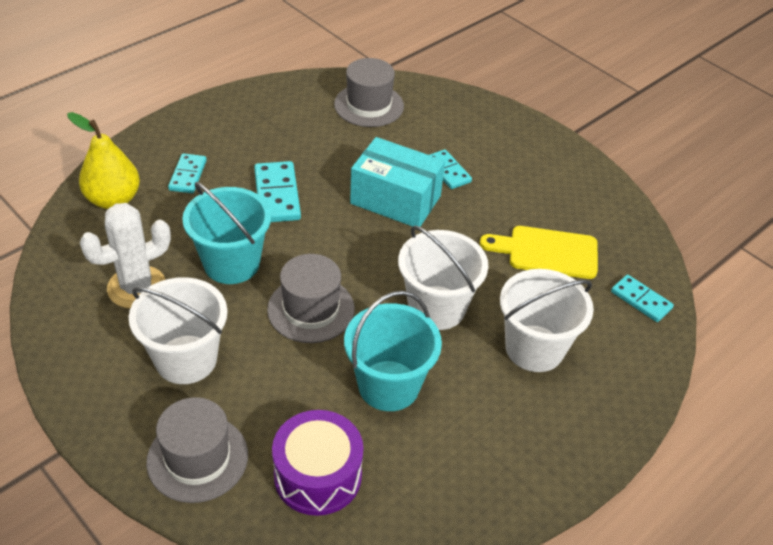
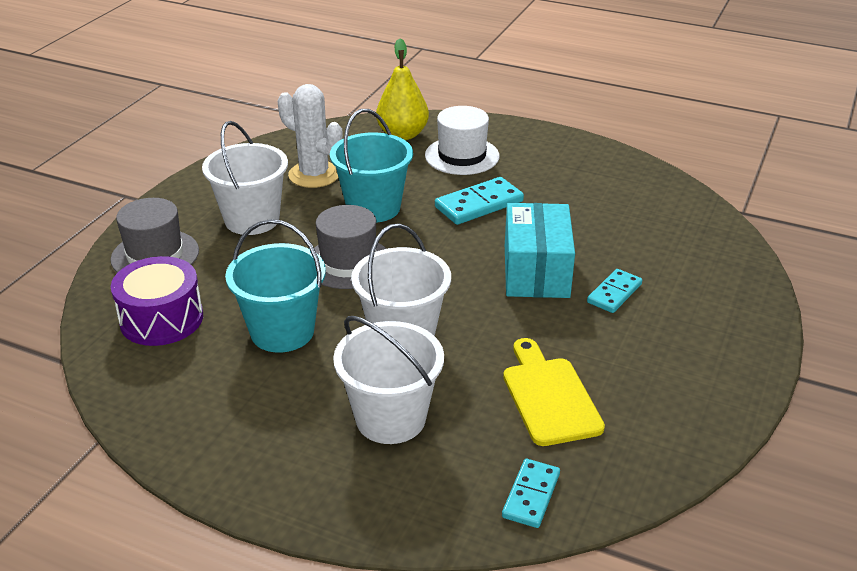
camera: 70 degrees right, 10 degrees down
(187, 175) = (462, 156): turquoise domino -> white hat
(369, 105) = (664, 217): grey hat -> none

